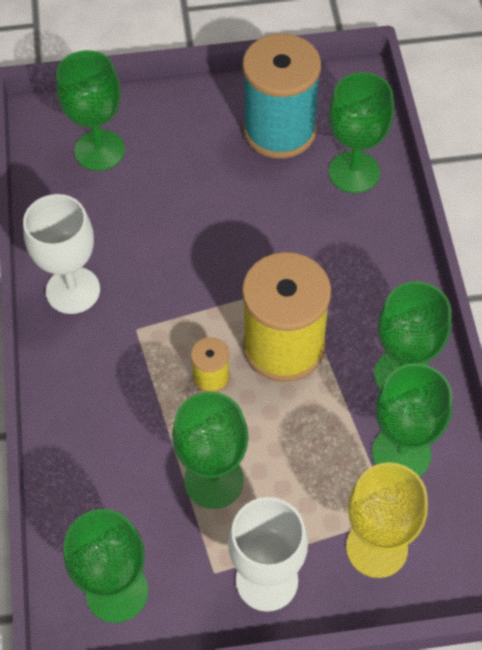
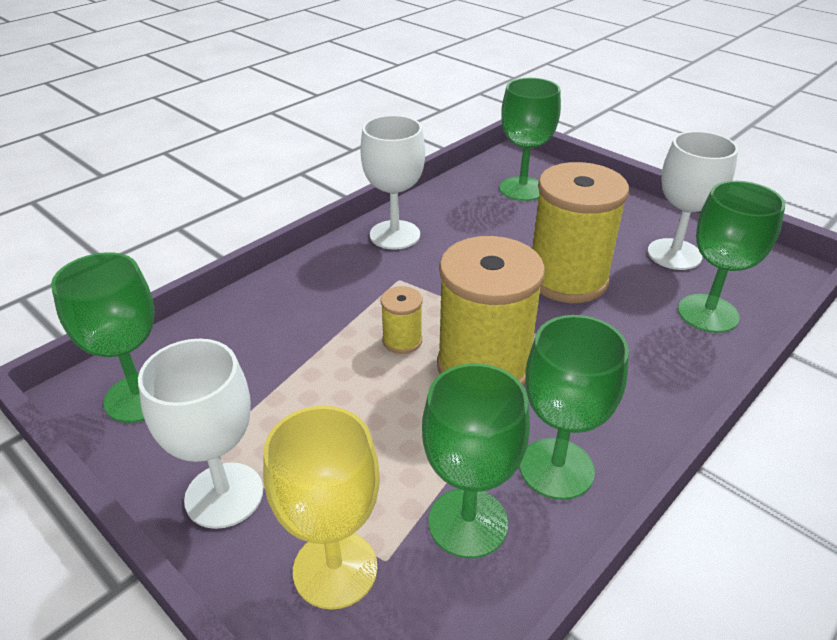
camera: 50 degrees right, 20 degrees down
(214, 480) = (302, 397): green goblet -> none
(243, 220) = (567, 279): none -> yellow spool
(279, 130) = (674, 254): turquoise spool -> white goblet

